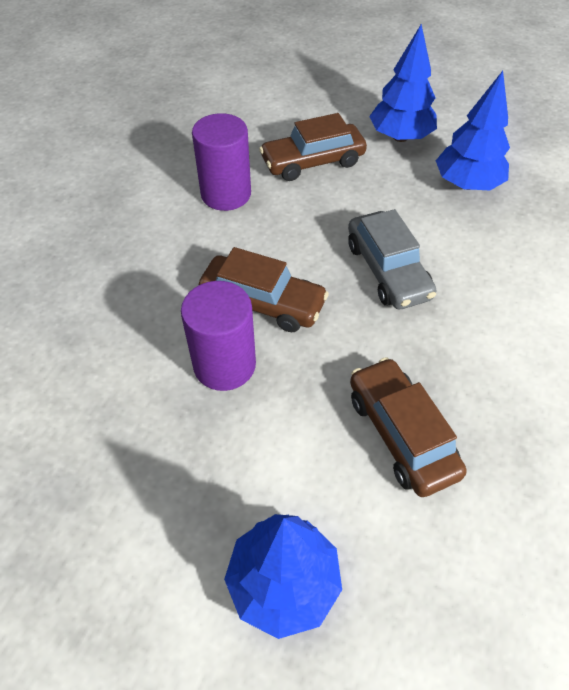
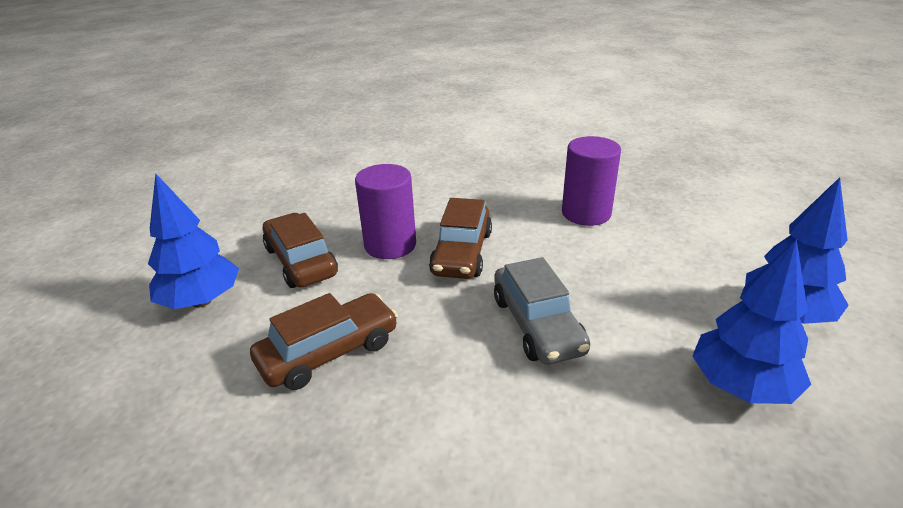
camera: 80 degrees right, 20 degrees down
(312, 162) = (674, 254): brown car -> brown car (301, 261)
(387, 270) = (537, 325): grey car -> grey car turned 75 degrees counterclockwise

